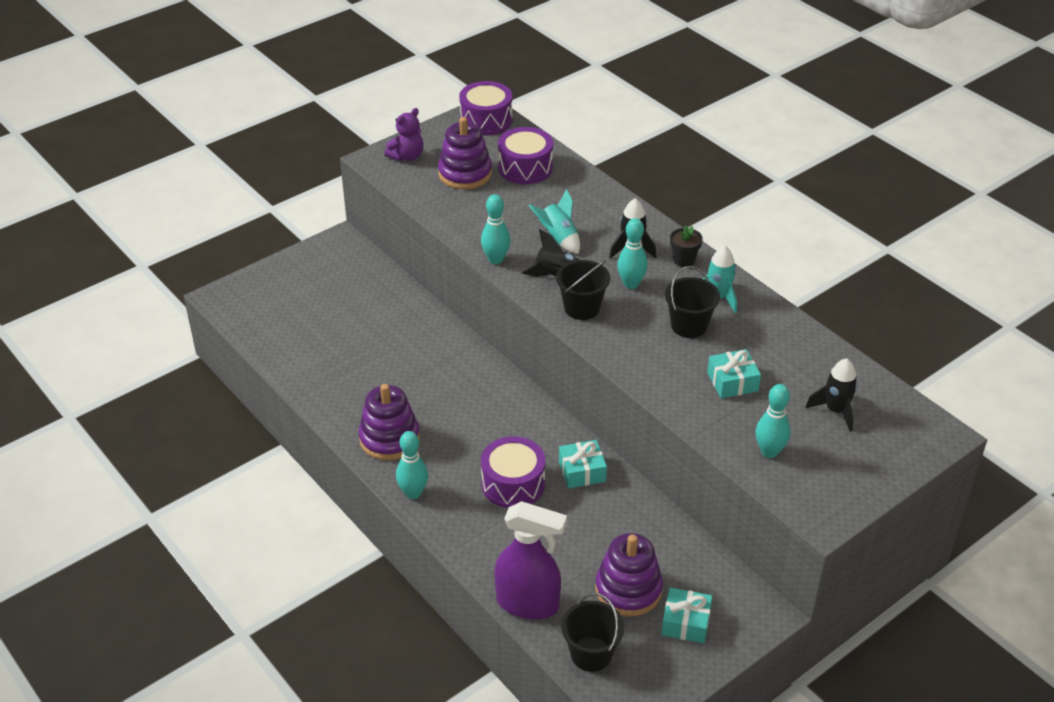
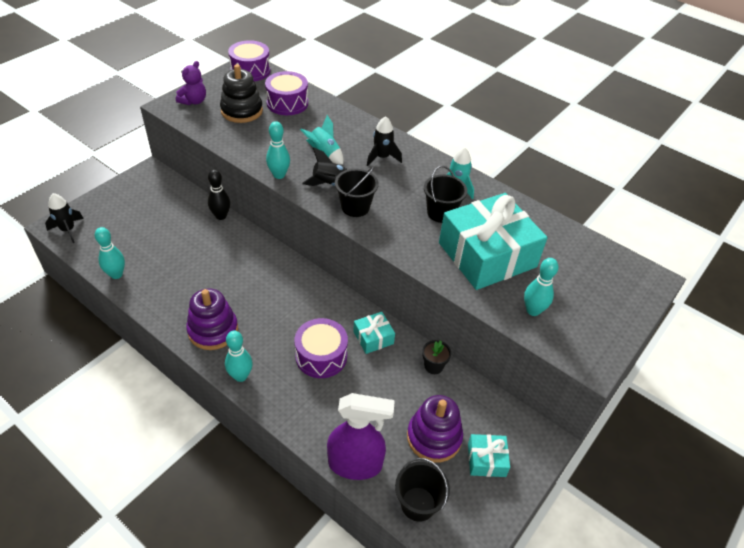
camera: 15 degrees left, 5 degrees up
(421, 305) = (221, 216): none -> black bowling pin
(465, 174) = (242, 111): purple stacking toy -> black stacking toy
(631, 284) = (388, 184): turquoise bowling pin -> turquoise bowling pin (116, 274)
(684, 260) = (423, 162): black flower pot -> black flower pot (433, 366)
(732, 382) = (487, 255): turquoise gift -> turquoise gift, size x2.29
(835, 411) = (571, 269): black rocket -> black rocket (68, 230)

